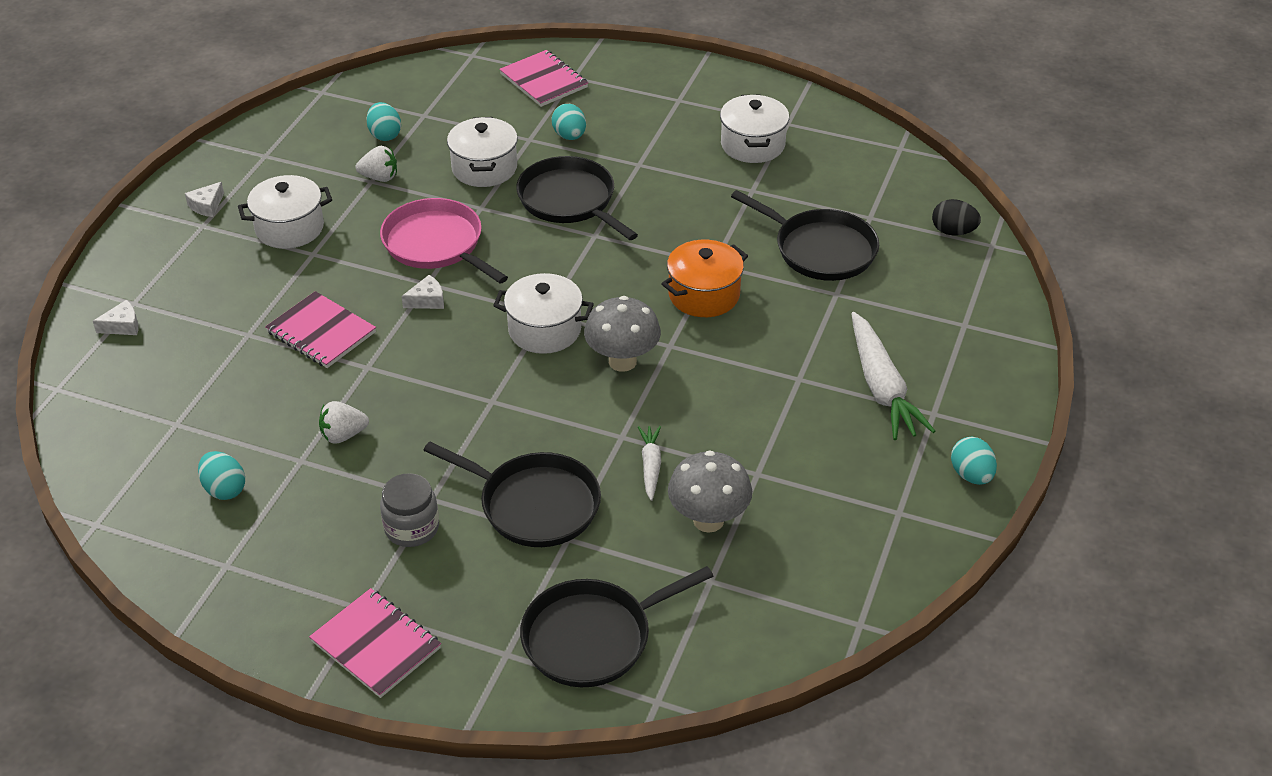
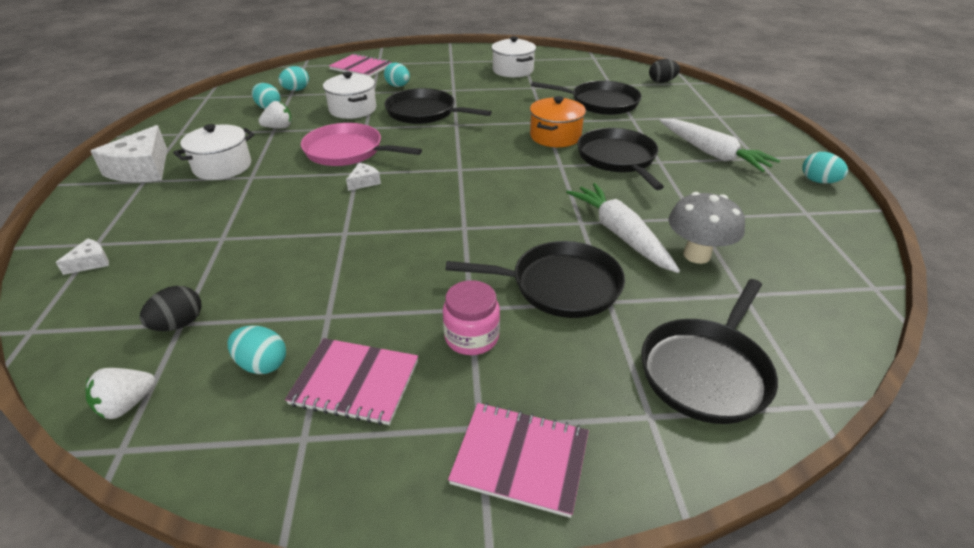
camera: 25 degrees left, 5 degrees down
(174, 424) = (179, 324): none -> black egg
(207, 206) = (142, 169): white cheese -> white cheese, size x2.15
(321, 332) = (289, 221): pink notebook -> pink notebook (355, 383)
(343, 435) = (356, 285): white strawberry -> white strawberry (127, 405)
(412, 528) = (471, 337): grey jar -> pink jar
(435, 108) = (296, 90): none -> turquoise egg
(544, 330) = (467, 177): white pot -> none
(622, 361) = (538, 181): grey mushroom -> none
(650, 466) = (620, 234): white carrot -> white carrot, size x1.90
(750, 358) = (618, 159): none -> black pan

